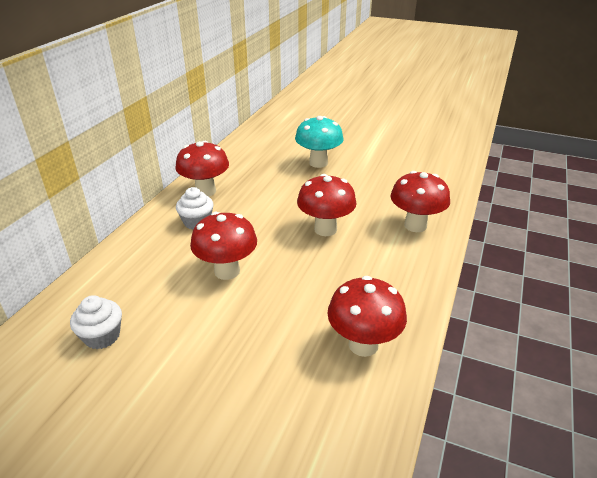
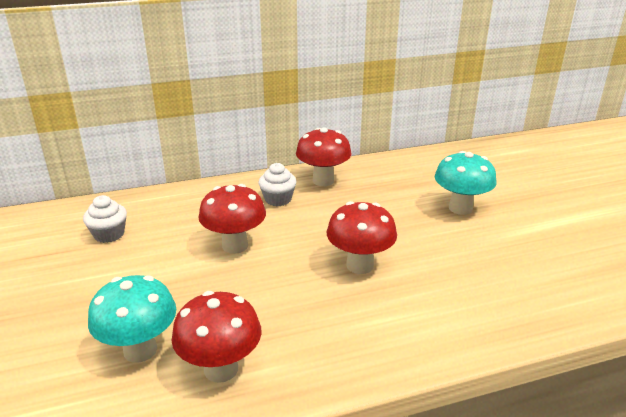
camera: 50 degrees right, 5 degrees down
(296, 381) = (140, 350): none -> turquoise mushroom
(415, 225) = (451, 319): red mushroom -> none

